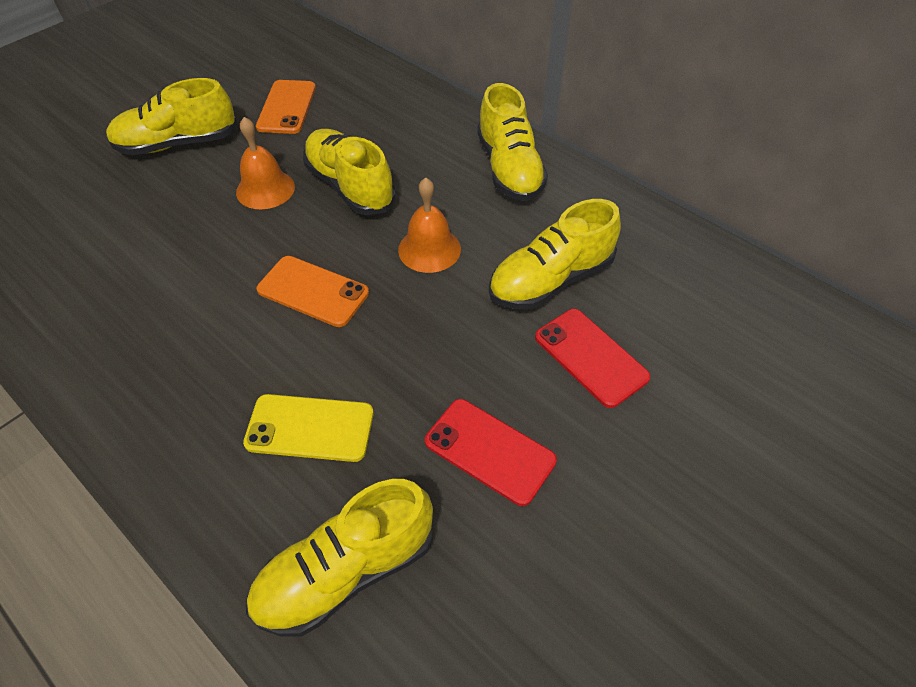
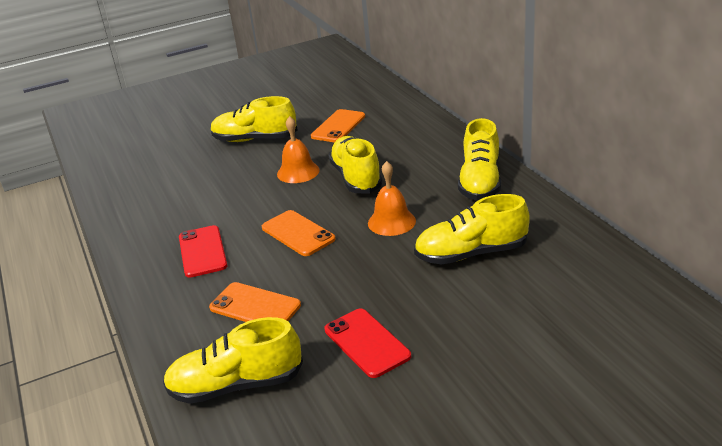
camera: 25 degrees right, 20 degrees down
(310, 428) = (255, 306): yellow phone -> orange phone
(591, 357) = (473, 304): red phone -> red phone (202, 251)

